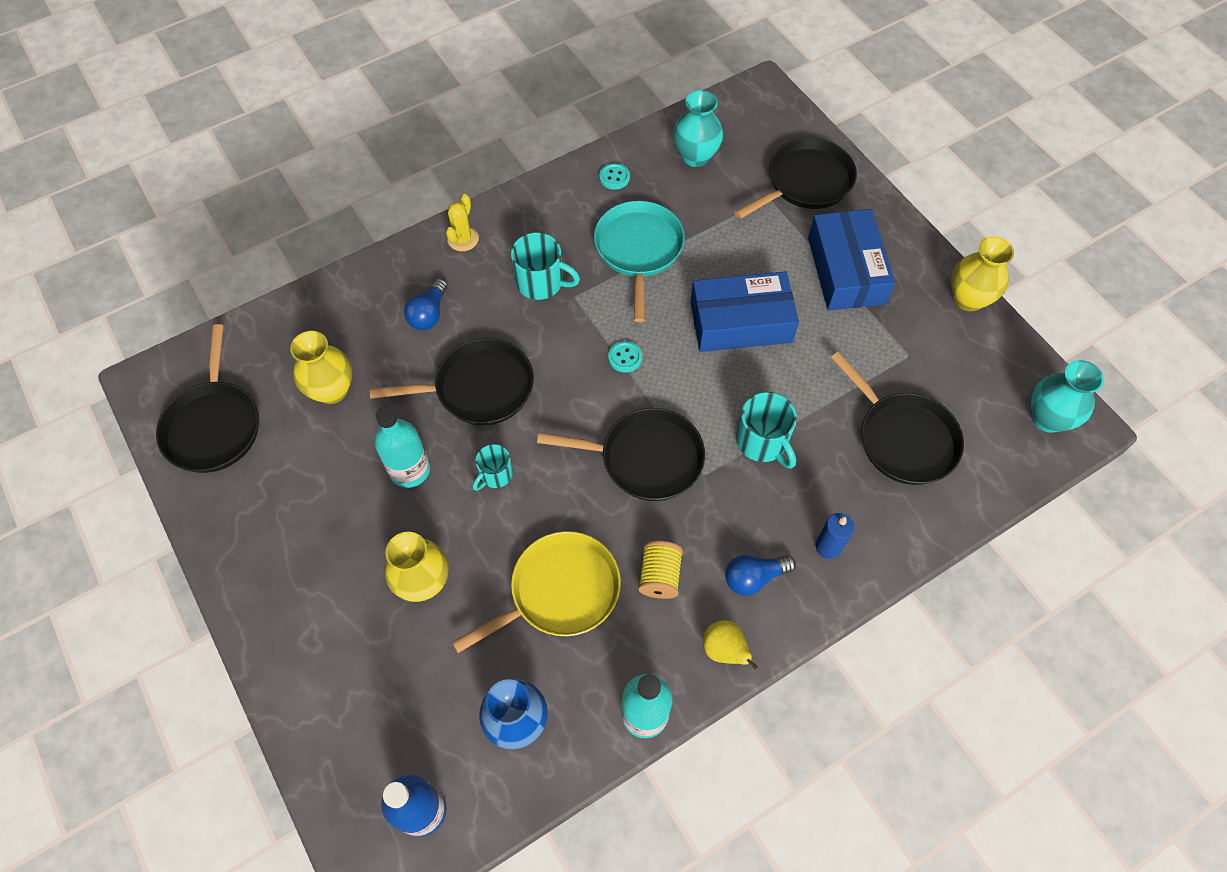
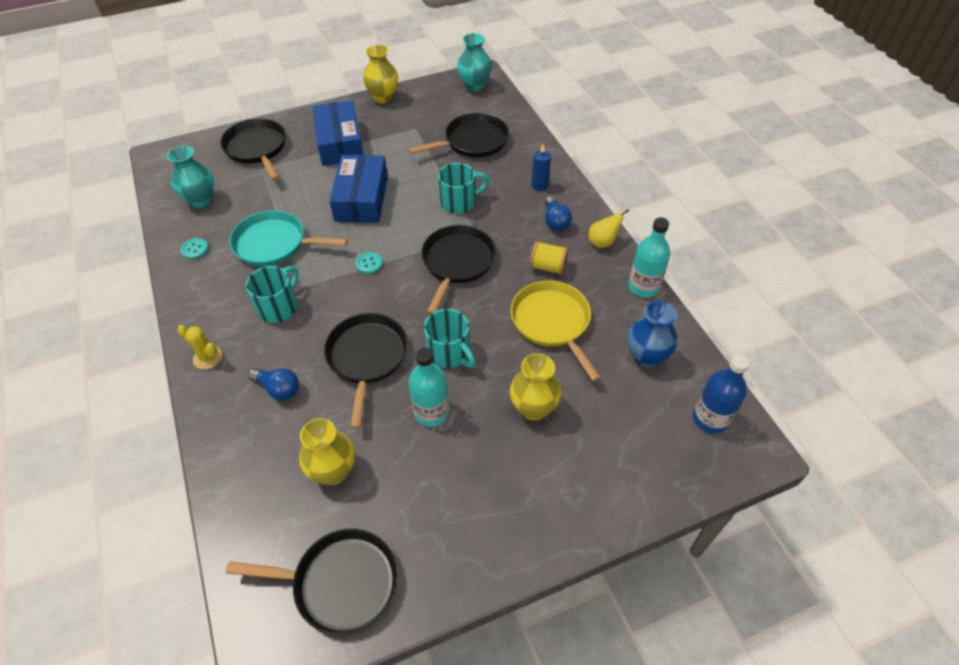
camera: 80 degrees left, 10 degrees down
(495, 475) = (449, 353): turquoise mug -> turquoise mug, size x1.59
(846, 270) = (340, 143): blue box -> blue box turned 75 degrees clockwise

